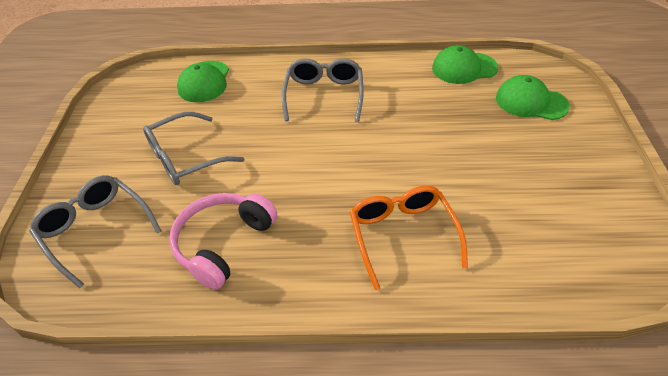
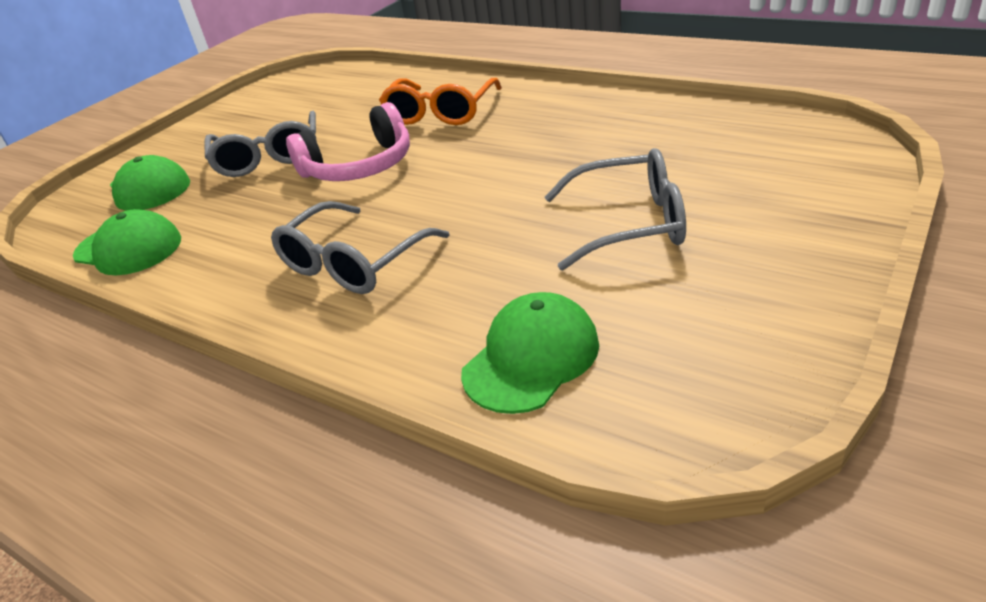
camera: 145 degrees left, 10 degrees down
(95, 230) = (779, 169): grey glasses -> grey glasses (269, 157)
(223, 244) = (618, 134): pink headphones -> pink headphones (359, 166)

